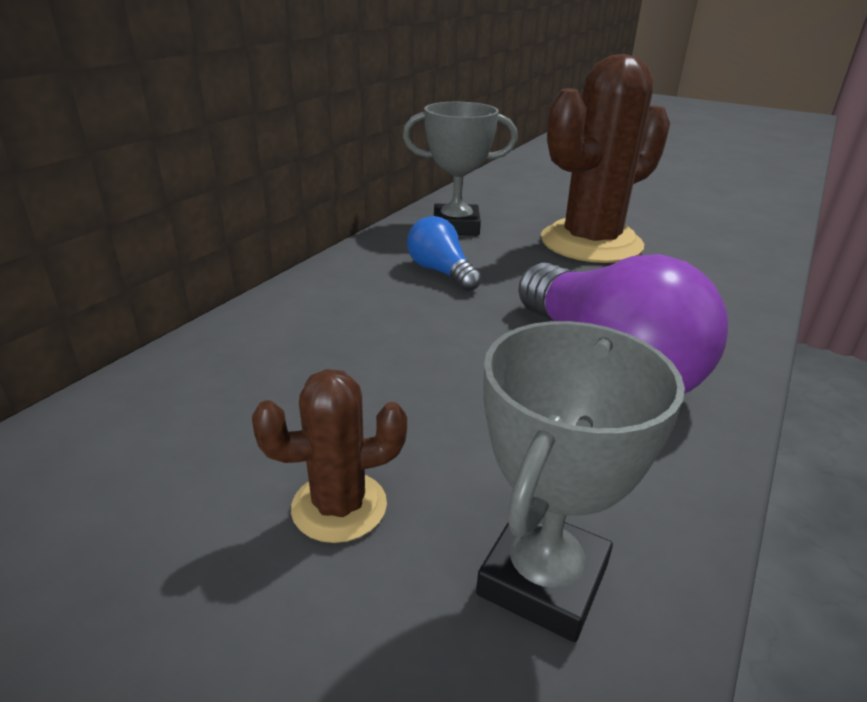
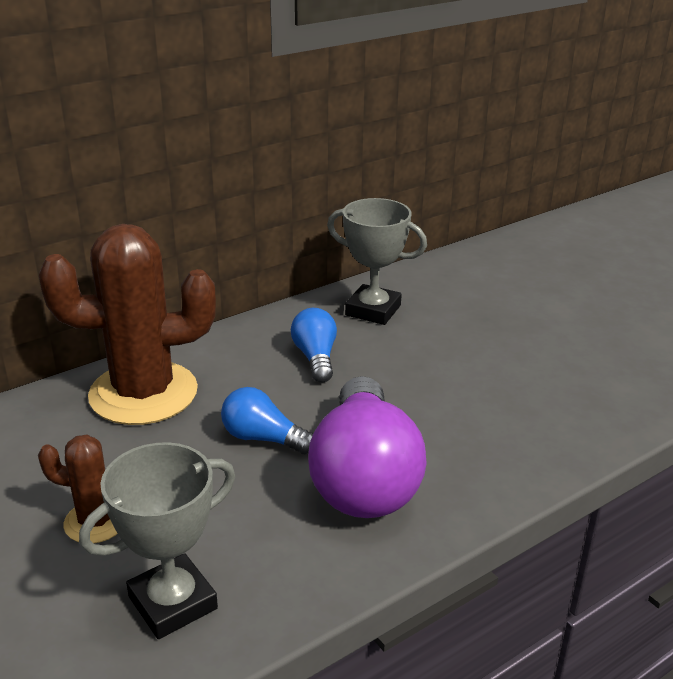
camera: 25 degrees right, 0 degrees up
(462, 354) = (263, 438): none -> blue light bulb
(591, 243) = (482, 356): brown cactus -> brown cactus (143, 393)

